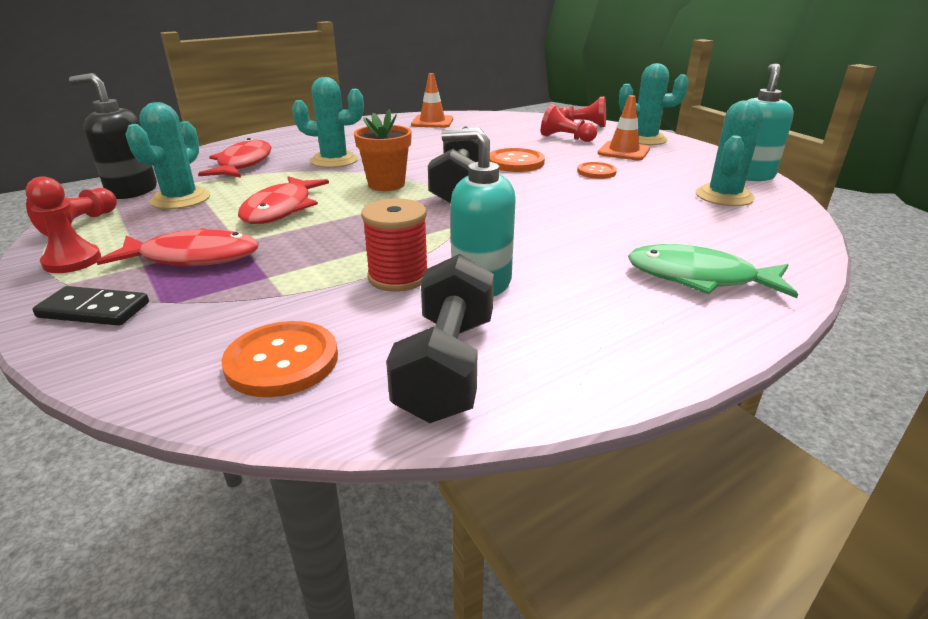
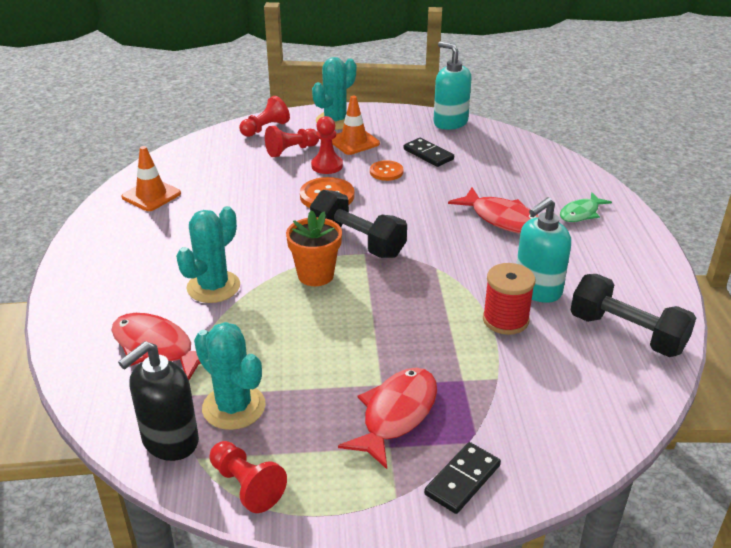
camera: 60 degrees left, 5 degrees up
(72, 261) = (347, 492): red pawn -> red pawn (327, 166)
(281, 209) = (324, 347): red fish -> red fish (502, 219)
(282, 361) = (589, 395): orange button -> none
(663, 180) = (428, 154): none -> black domino
(698, 278) = (581, 213): green fish -> green fish, size x0.64
(724, 196) = (477, 149): turquoise cactus -> none

